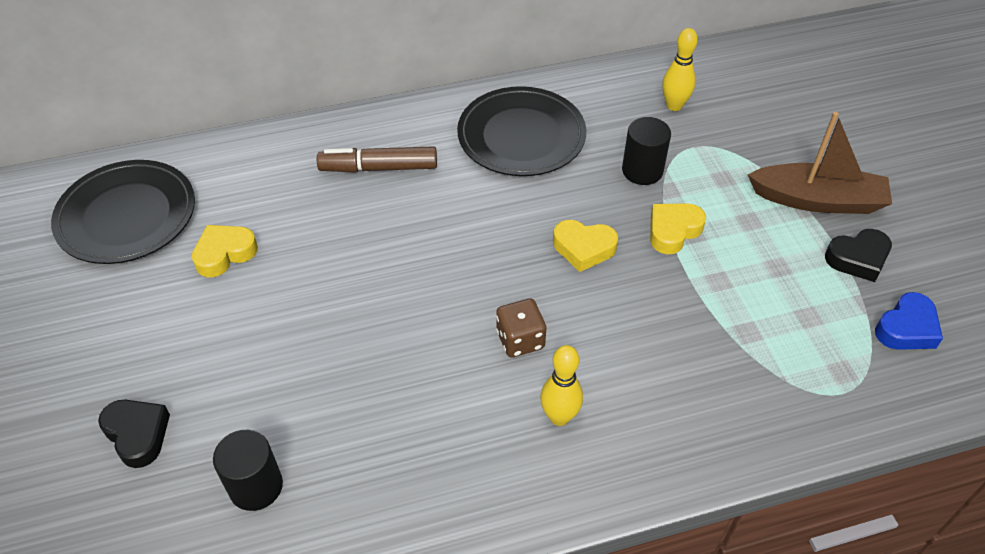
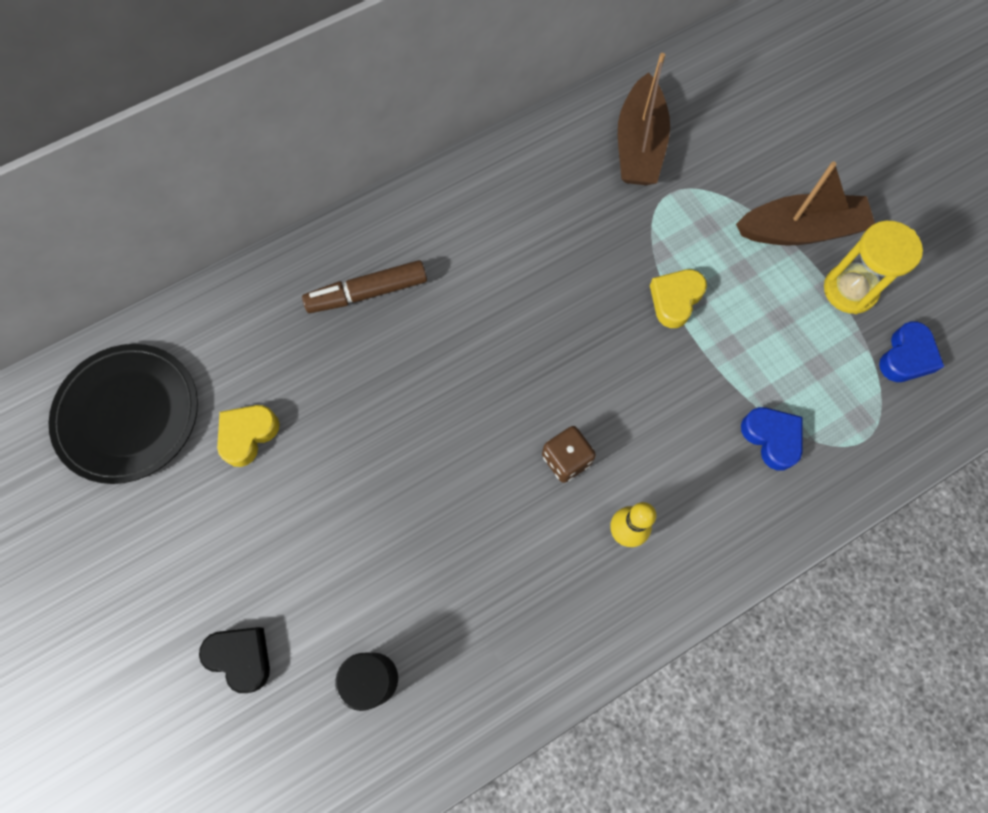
camera: 15 degrees left, 20 degrees up
(521, 136) = (498, 218): black plate -> none
(583, 248) = (597, 341): yellow heart -> none
(642, 171) = (628, 234): black cylinder -> none
(674, 105) = (639, 145): yellow bowling pin -> brown boat
(741, 368) = (771, 438): none -> blue heart
(858, 259) = (849, 290): black heart -> yellow hourglass

